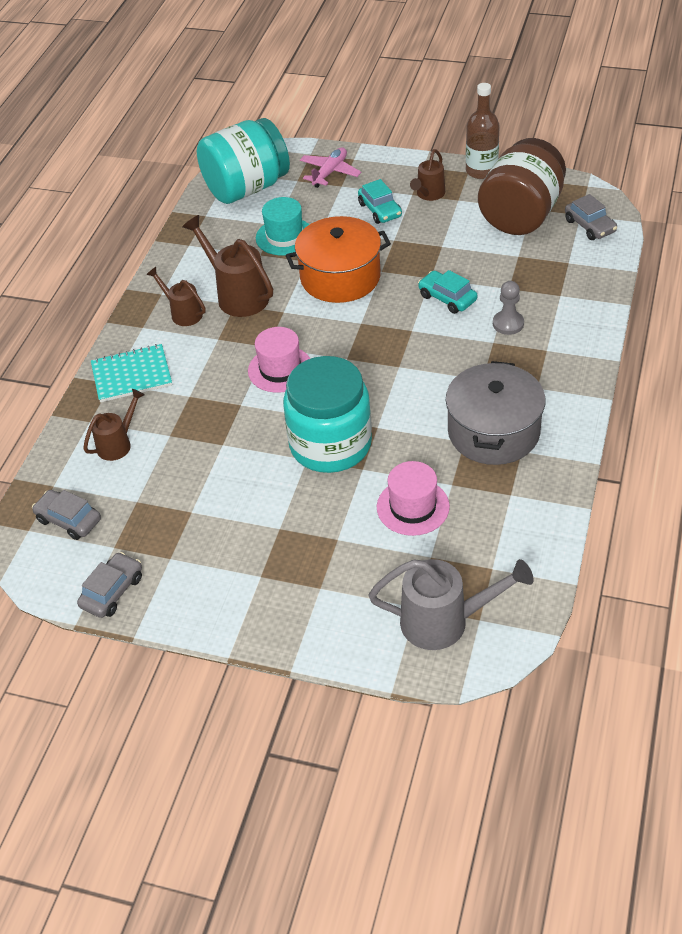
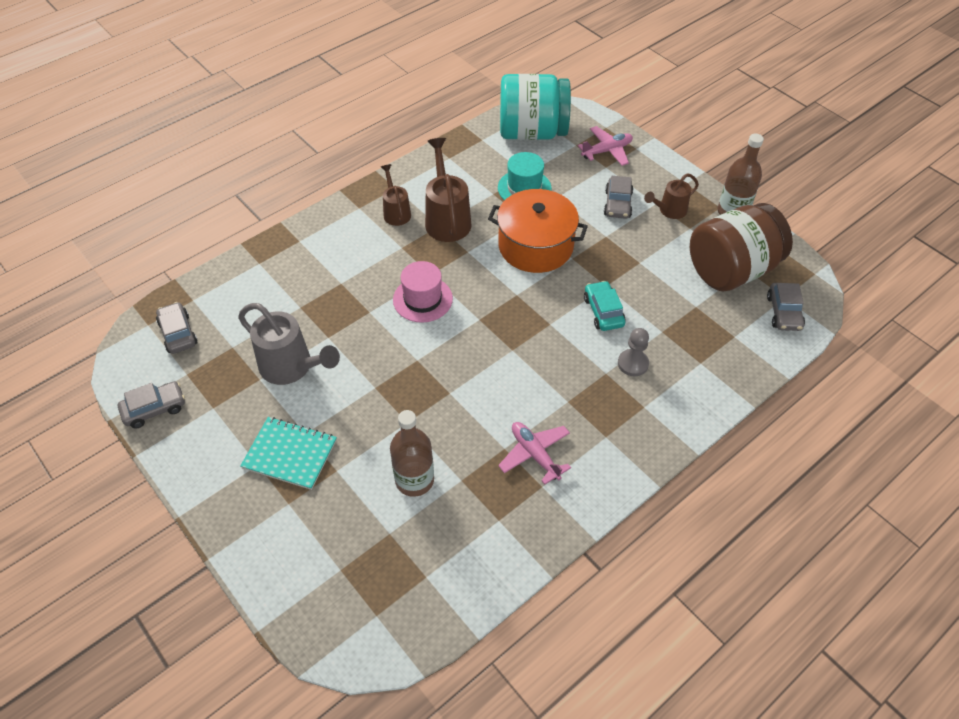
camera: 30 degrees right, 5 degrees up
(118, 444) = (261, 293): brown watering can -> none
(131, 375) = (318, 242): turquoise notebook -> turquoise notebook (290, 454)
(330, 444) = (402, 386): turquoise jar -> none
(380, 210) = (617, 204): turquoise car -> grey car
(413, 507) = (414, 480): pink hat -> brown bottle
(444, 622) = (349, 598): grey watering can -> grey watering can (291, 367)
(493, 432) = (535, 454): grey pot -> pink plane

